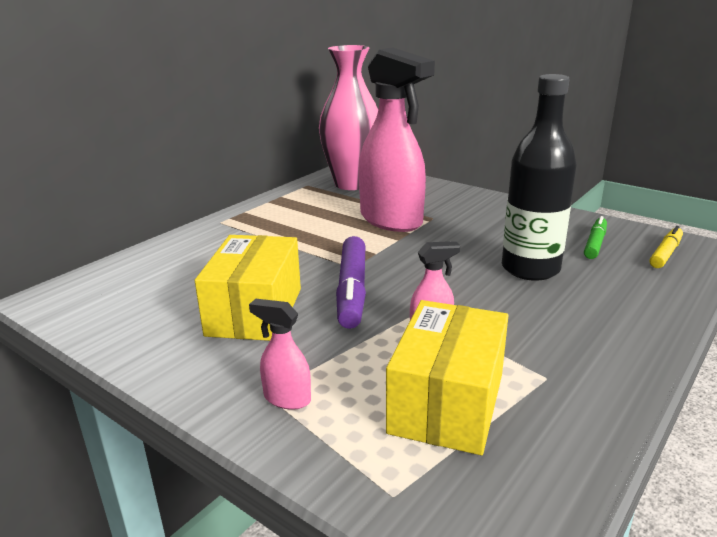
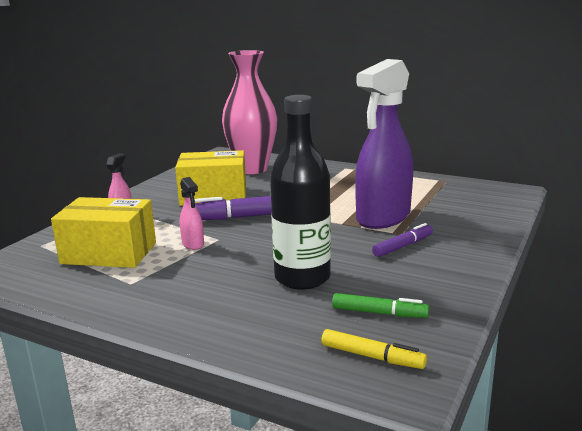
camera: 80 degrees right, 5 degrees down
(352, 184) = (464, 195): pink vase -> pink vase (252, 169)
(391, 220) = (382, 218): pink spray bottle -> purple spray bottle
(463, 220) = (403, 246): none -> purple marker

